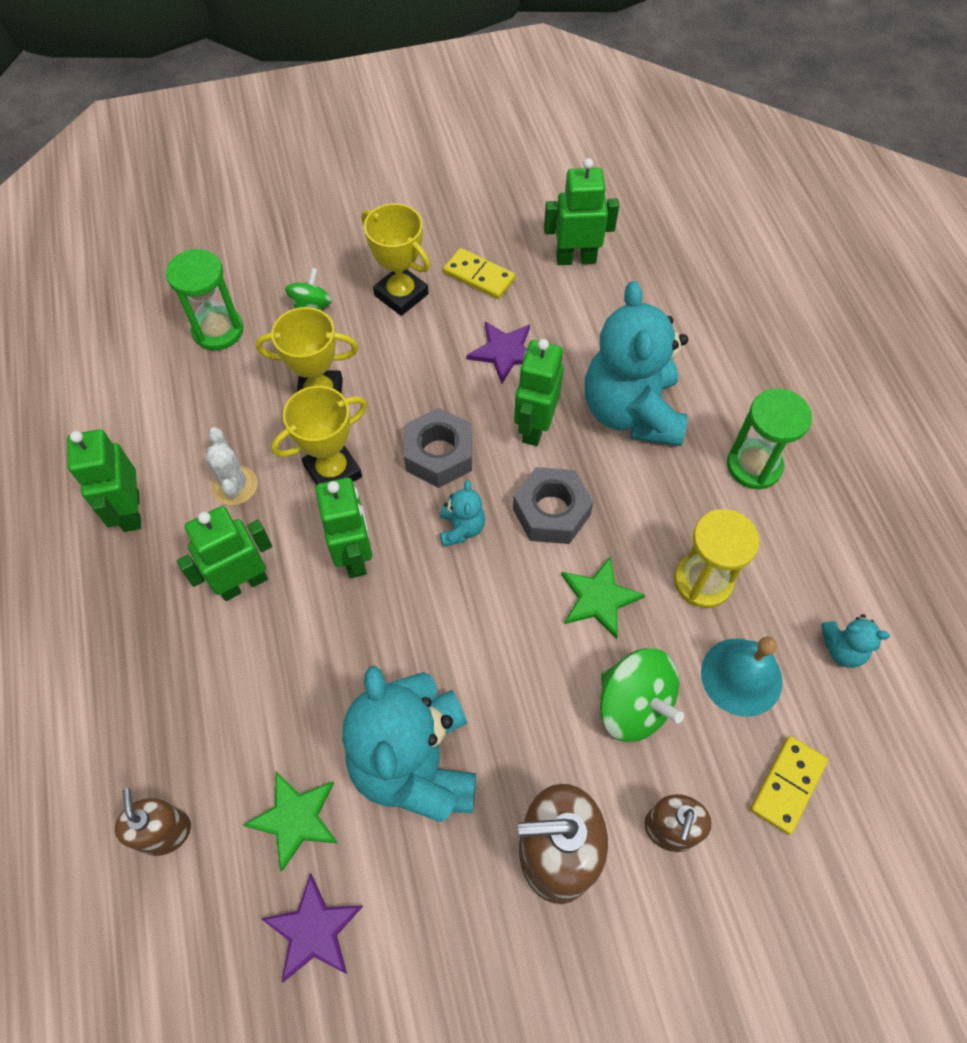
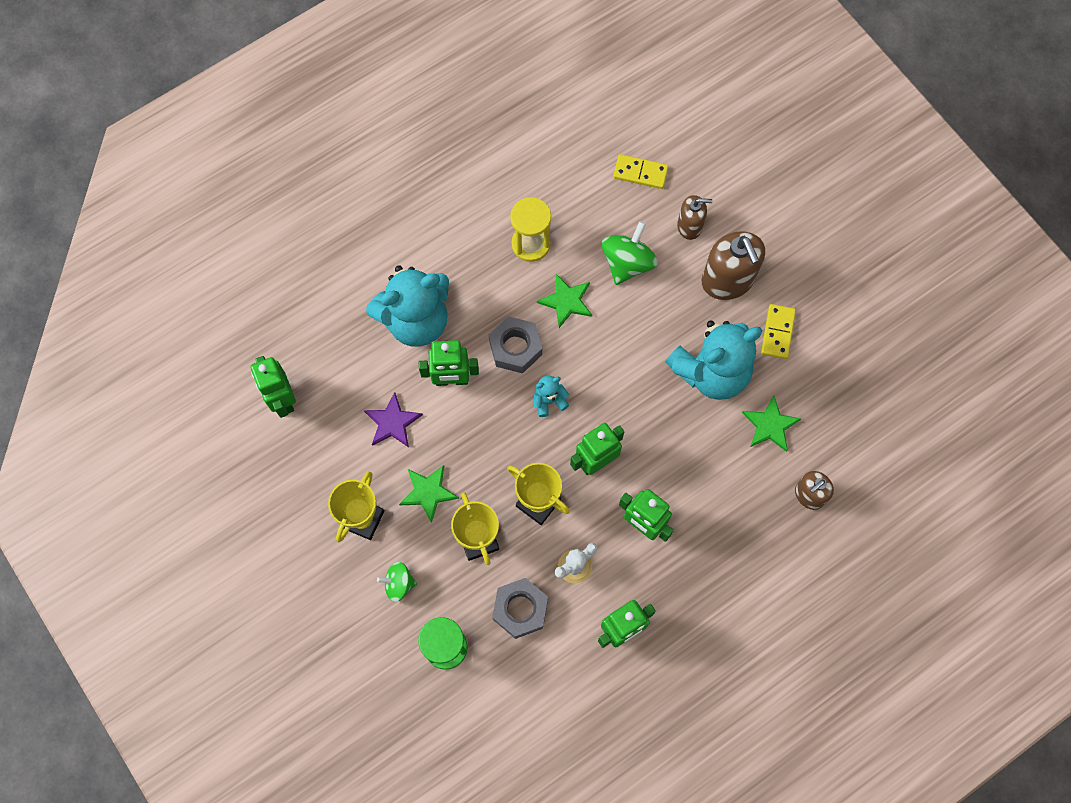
camera: 110 degrees left, 10 degrees up
(313, 930) = (821, 390): purple star -> none
(402, 363) = (428, 492): none -> green star
(439, 454) = (498, 436): grey nut -> grey nut (520, 609)
(479, 276) = (324, 467): yellow domino -> yellow domino (777, 332)
(741, 676) = (585, 209): turquoise bell -> none
(754, 465) = (432, 232): green hourglass -> none
(842, 649) = (546, 159): turquoise teddy bear -> none

